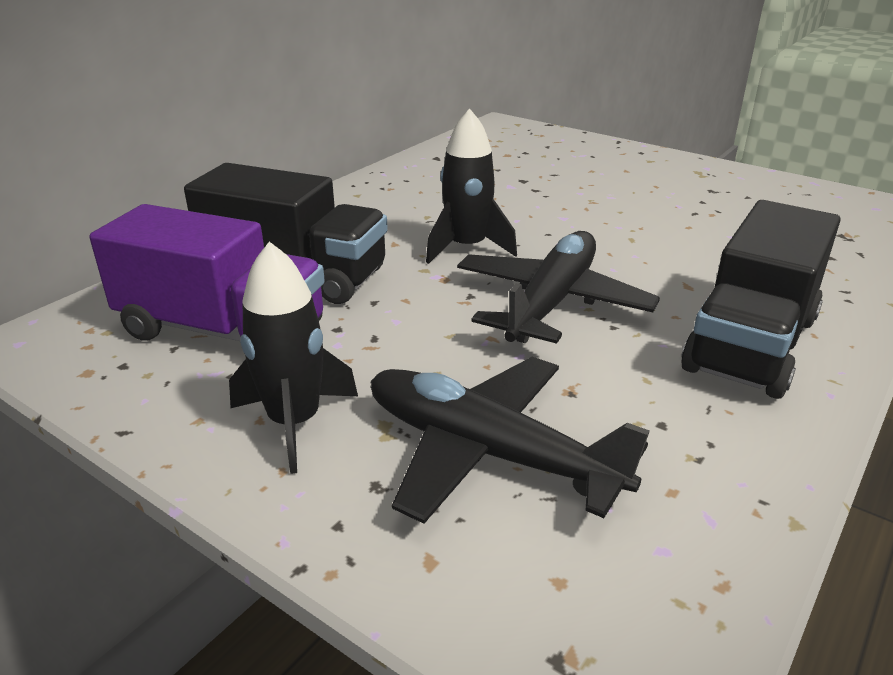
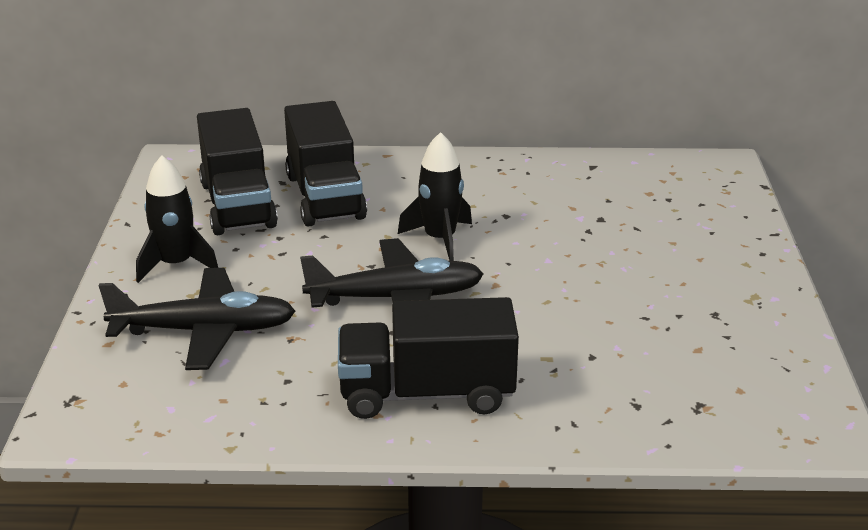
camera: 55 degrees right, 0 degrees up
(222, 331) = (238, 205): purple truck -> black truck
(489, 453) = (204, 331): black plane -> black plane turned 90 degrees clockwise

